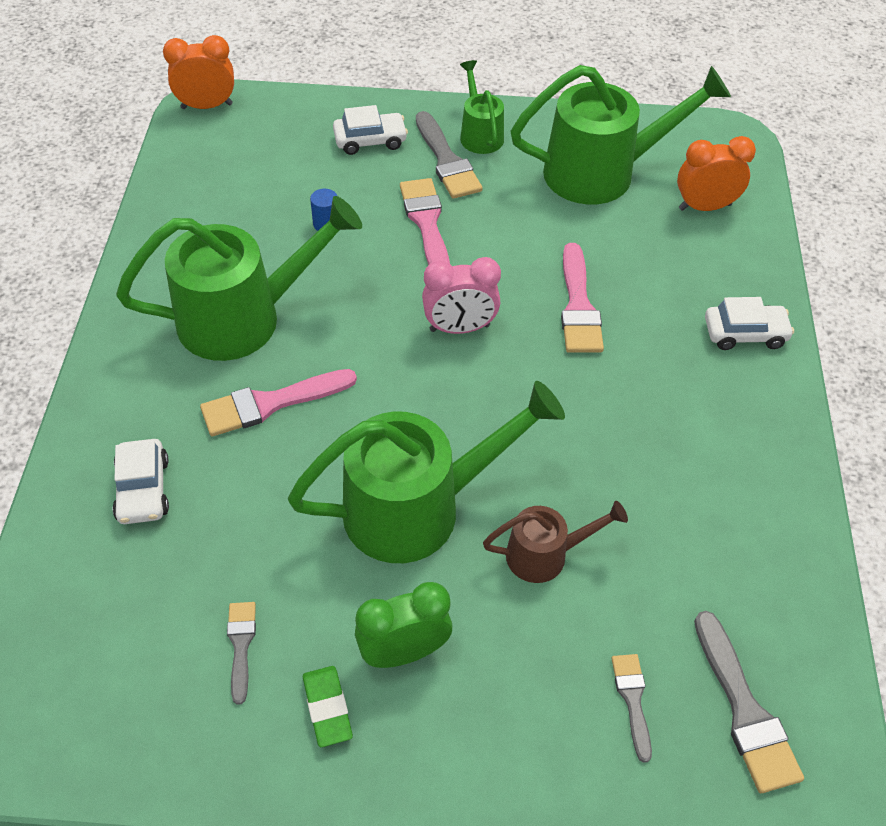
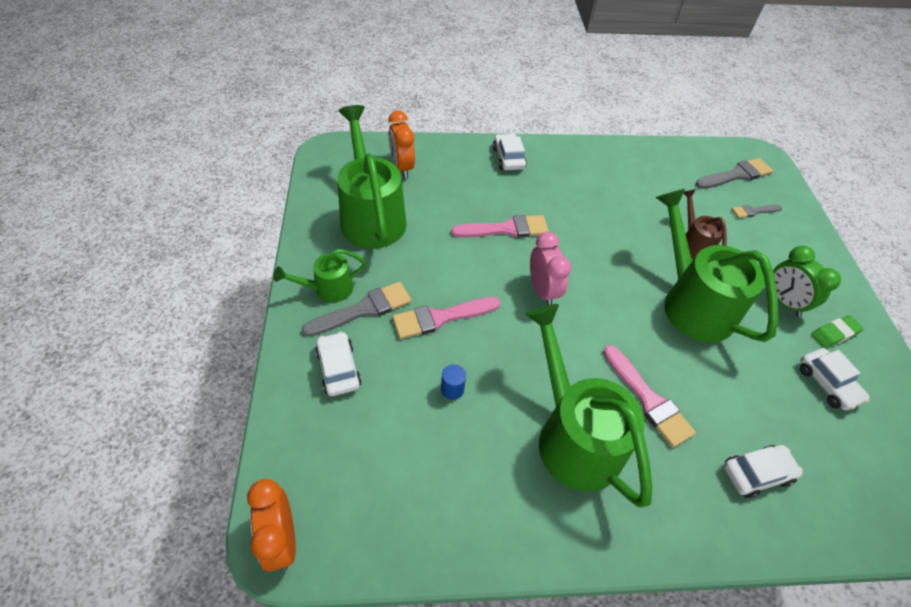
camera: 100 degrees left, 0 degrees up
(241, 645) = (827, 383): grey brush -> white car

